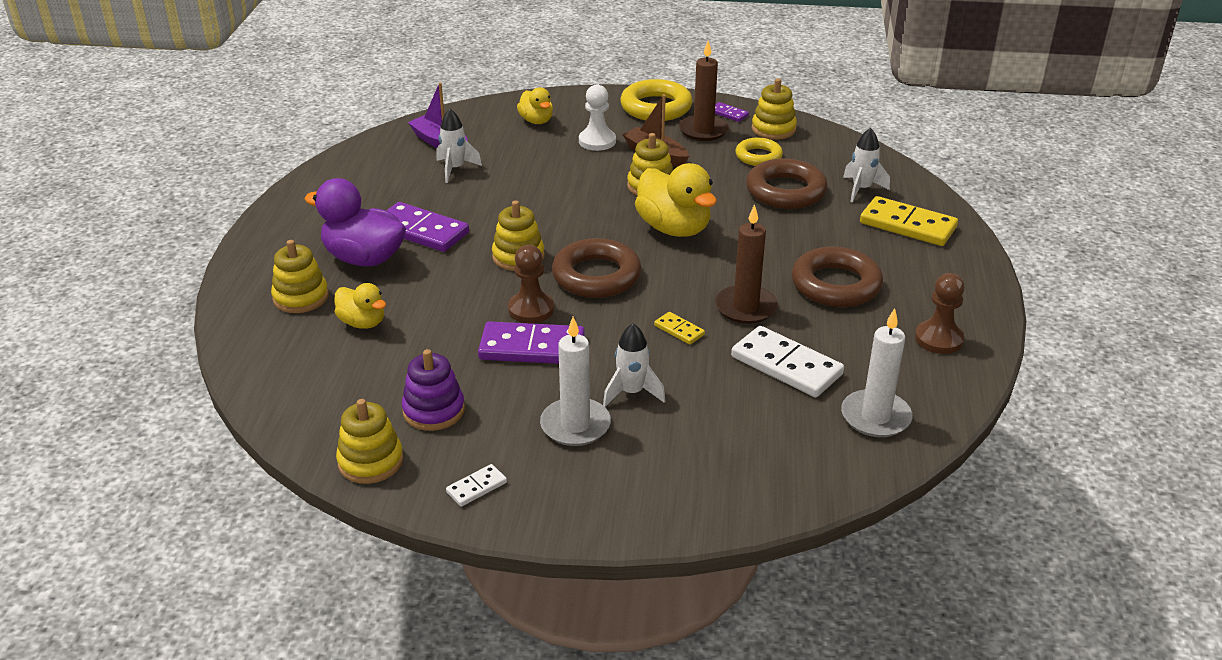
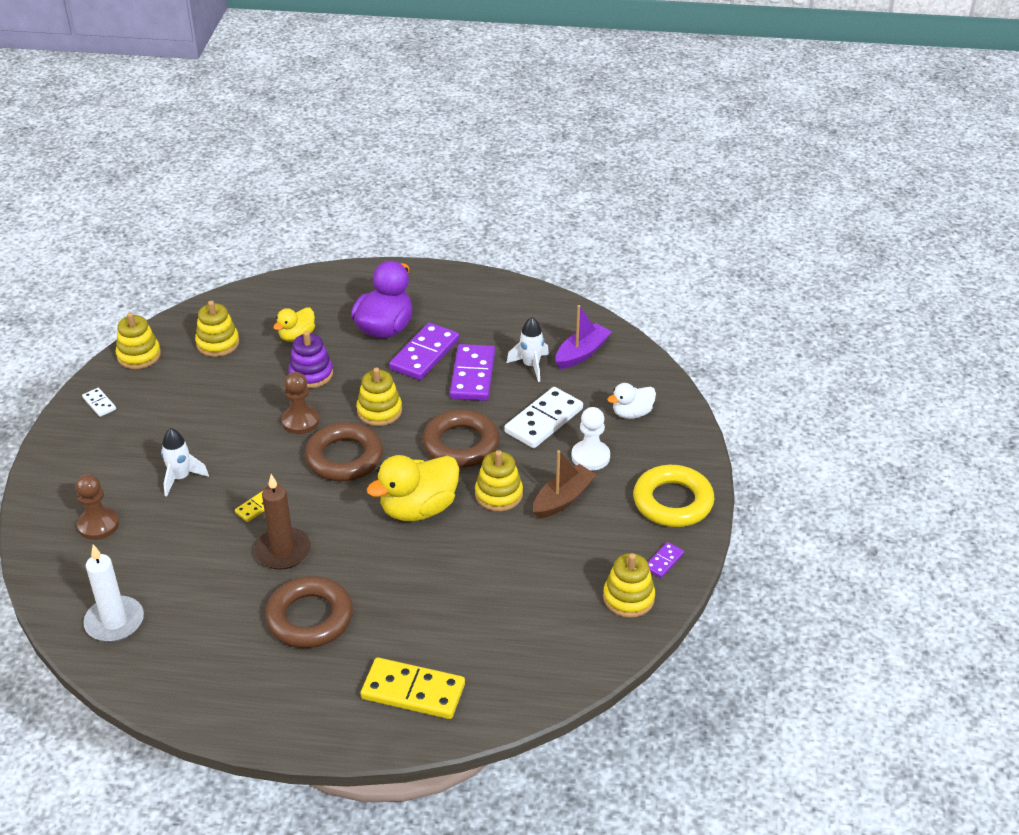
camera: 90 degrees right, 5 degrees up
(301, 297) = (334, 304): yellow stacking toy -> yellow stacking toy (218, 343)
(434, 410) = (184, 379): purple stacking toy -> purple stacking toy (311, 374)
(532, 347) = (249, 423): purple domino -> purple domino (473, 375)
(536, 121) = (632, 413): yellow duck -> white duck
(575, 425) = (150, 448): white candle -> none
(703, 130) = (620, 538): brown candle -> none
(758, 156) = (563, 580): yellow ring -> none
(785, 191) = (487, 596): brown ring -> brown ring (461, 444)
(786, 366) = (194, 571): white domino -> white domino (543, 420)
(861, 189) = (490, 661): white rocket -> none
(907, 225) = (413, 691): yellow domino -> yellow domino turned 75 degrees clockwise
(939, 339) = (211, 683): brown pawn -> brown pawn (98, 525)

